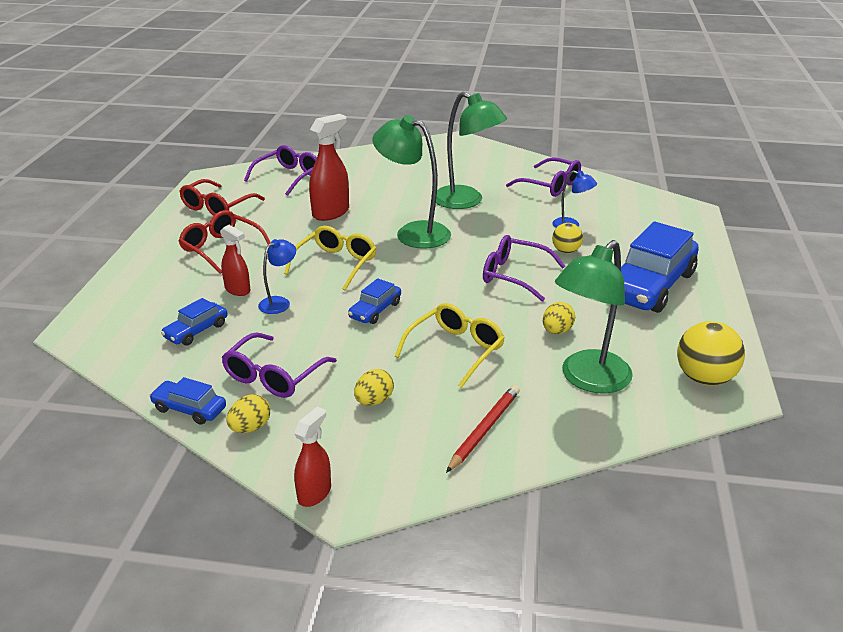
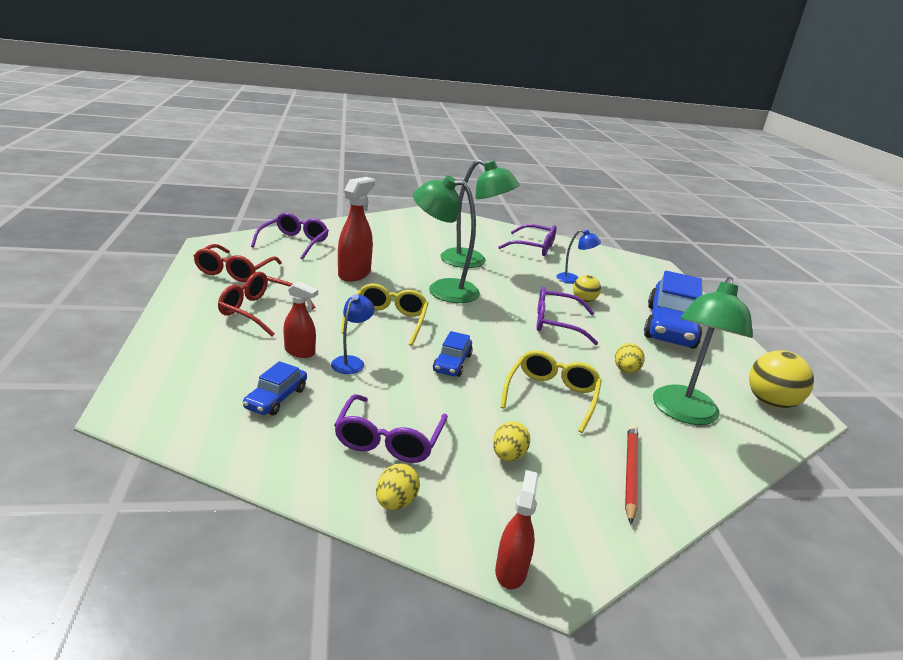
camera: 20 degrees left, 5 degrees down
(189, 409) = (313, 488): blue car -> none

